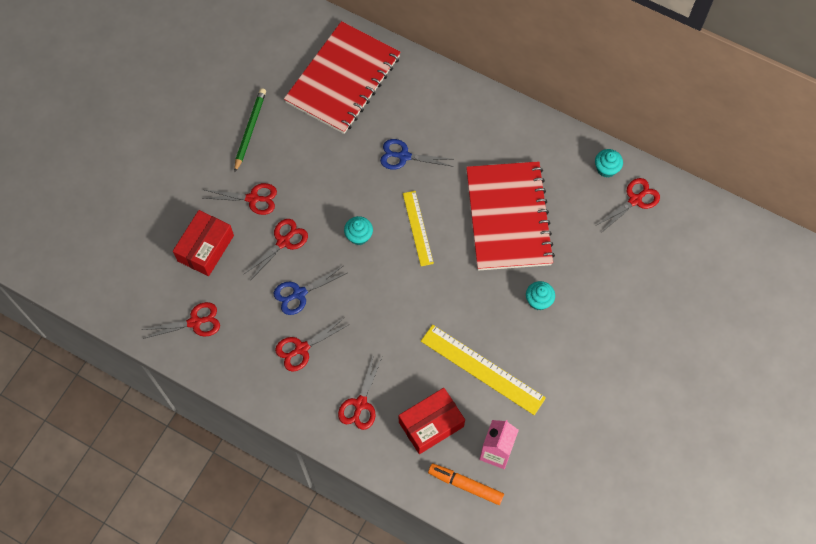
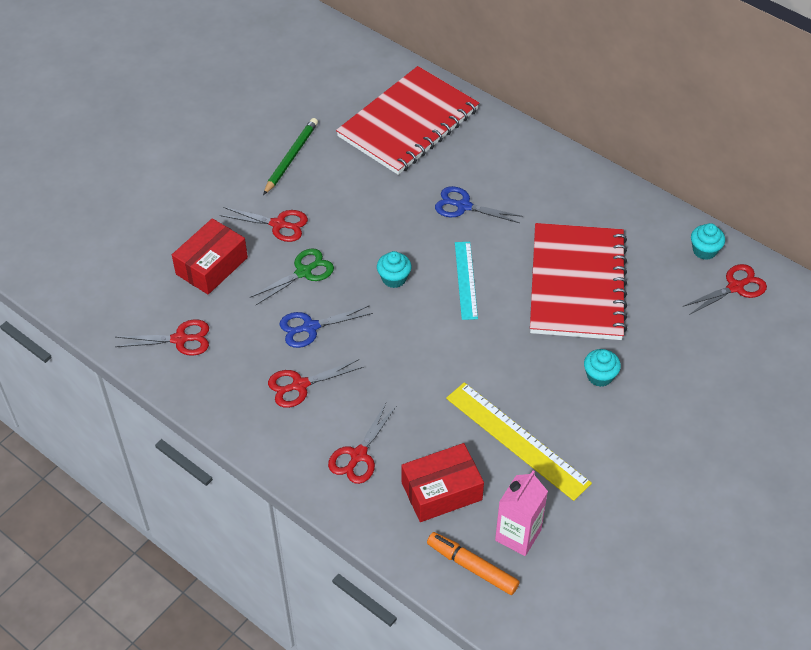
camera: 10 degrees right, 15 degrees down
(283, 242) = (303, 272): red scissors -> green scissors
(417, 228) = (465, 280): yellow ruler -> turquoise ruler

